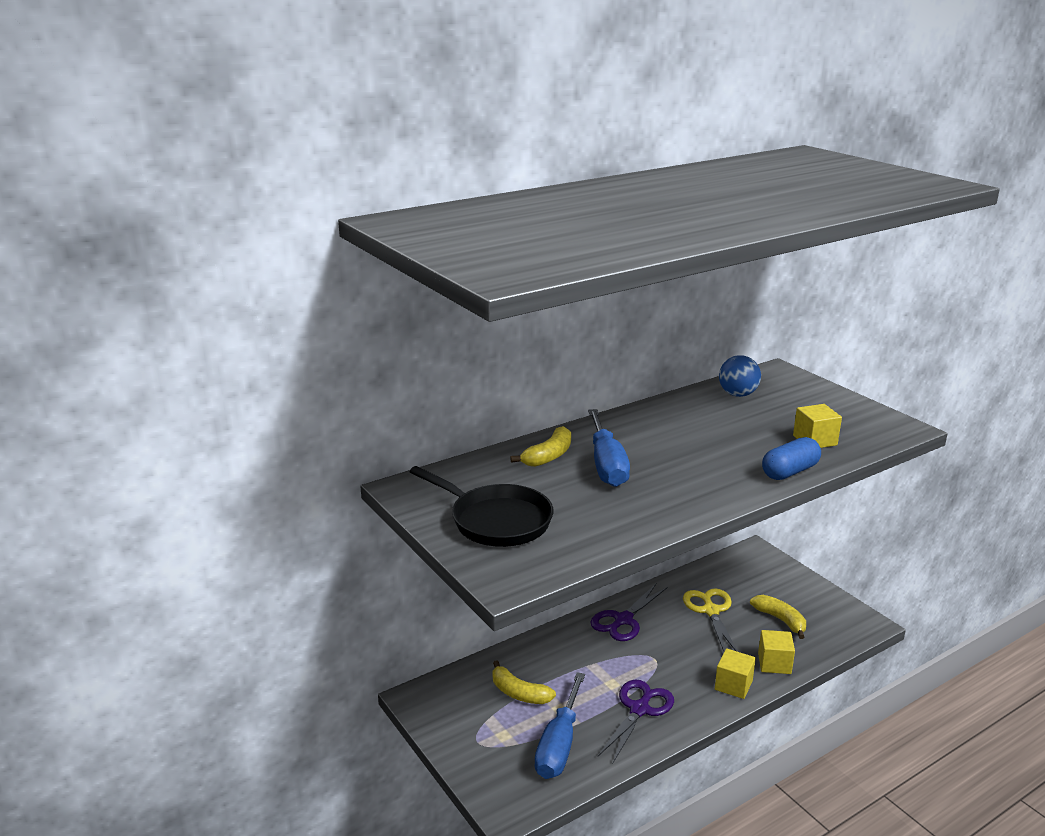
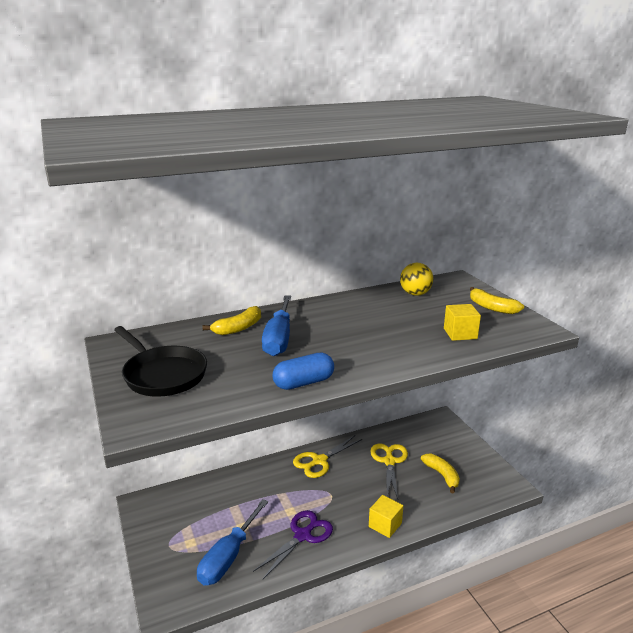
camera: 10 degrees right, 0 degrees up
(519, 693) = (217, 509): yellow banana -> yellow banana (492, 307)
(623, 620) = (319, 461): purple scissors -> yellow scissors
(737, 394) = (415, 294): blue ball -> yellow ball
(774, 663) = (424, 511): yellow cube -> none
(790, 472) = (426, 357): blue capsule -> blue capsule (304, 383)

